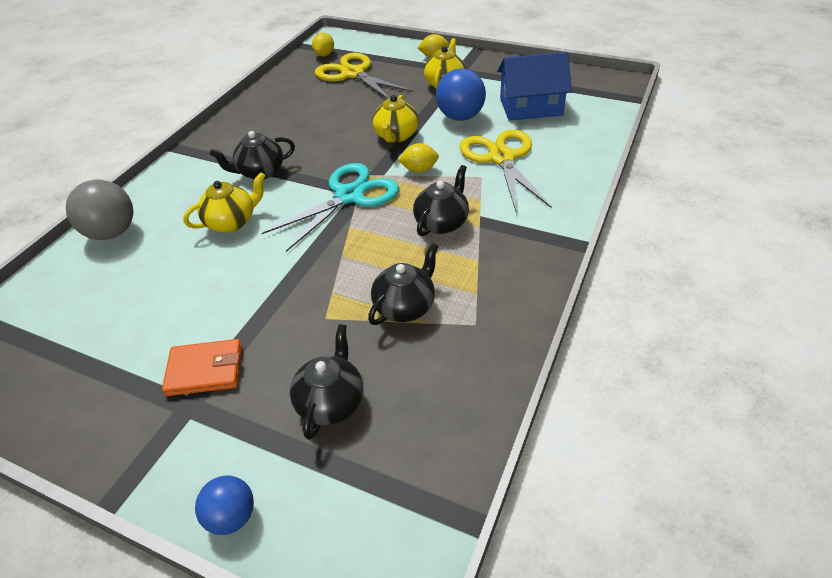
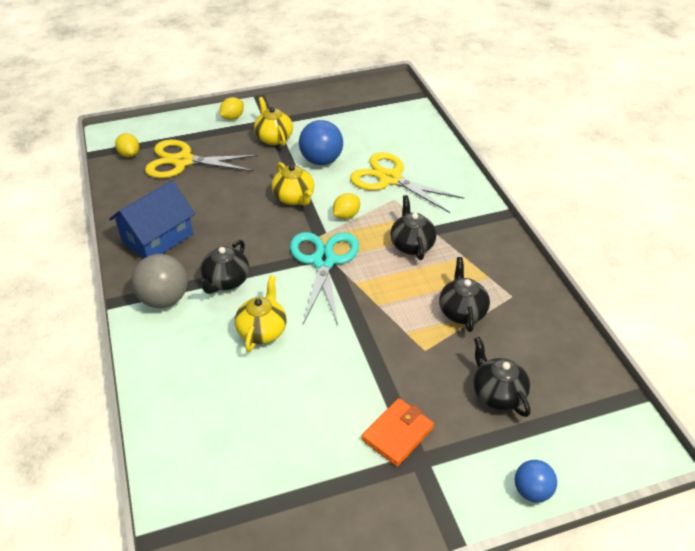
camera: 45 degrees left, 0 degrees up
(112, 232) = (170, 399): grey ball -> grey ball (164, 299)
(531, 107) = (360, 130): blue house -> blue house (157, 237)

